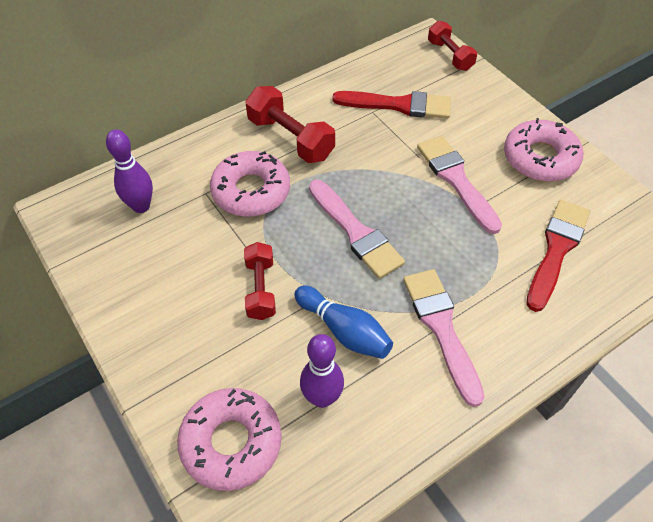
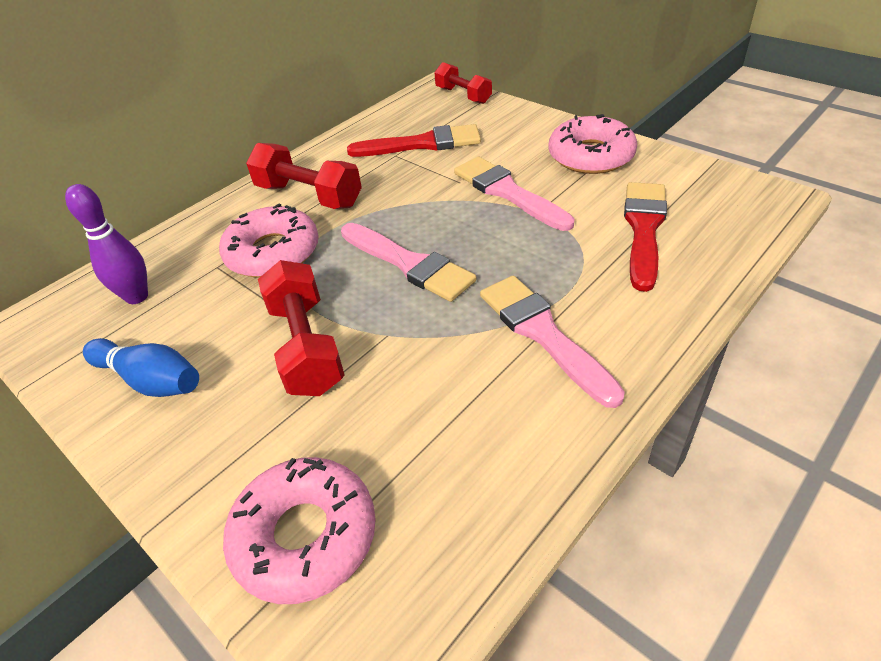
camera: 10 degrees left, 10 degrees down
(260, 289) = (306, 346): red dumbbell -> red dumbbell, size x1.50
(322, 398) = (417, 448): purple bowling pin -> none
(344, 330) = (424, 365): blue bowling pin -> blue bowling pin (150, 380)

